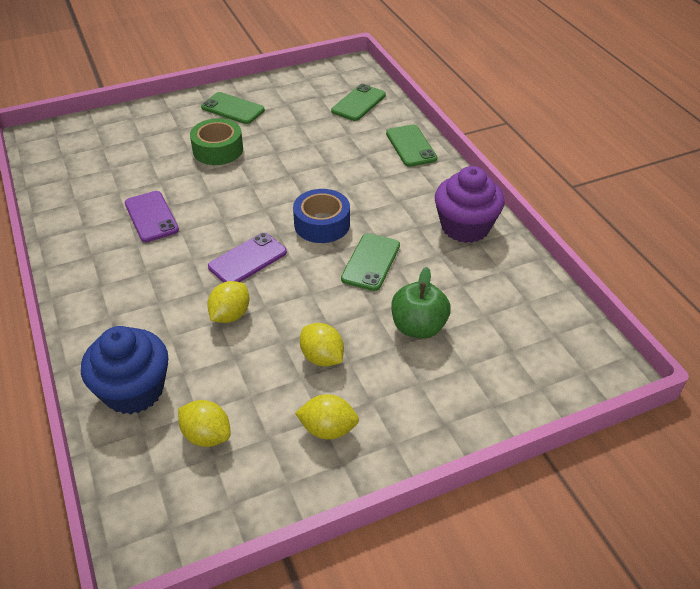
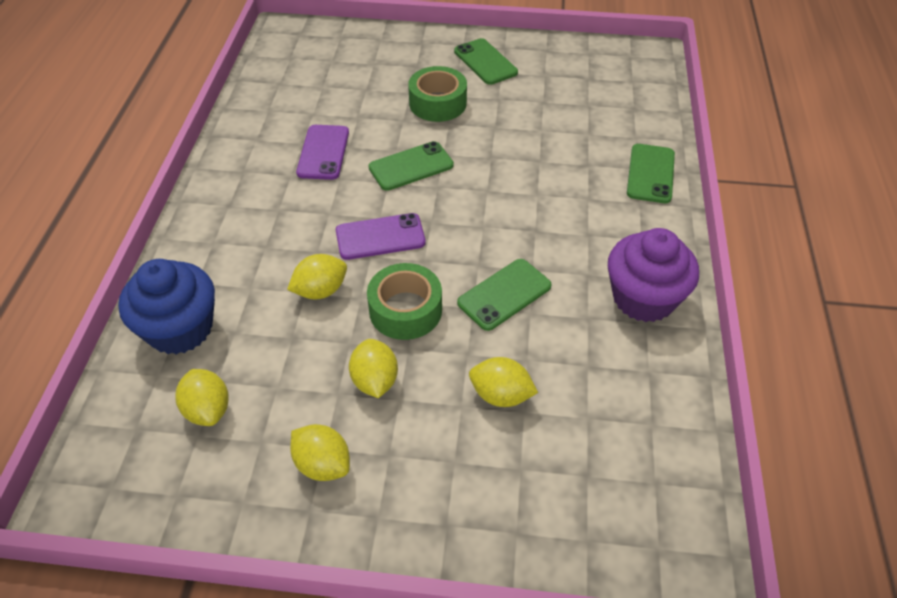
camera: 30 degrees right, 5 degrees up
(307, 301) = (405, 310): none -> green tape
(322, 224) = (484, 228): blue tape -> none
(358, 103) = (626, 100): green phone -> green phone (411, 166)
(418, 327) = (501, 395): green apple -> yellow lemon

